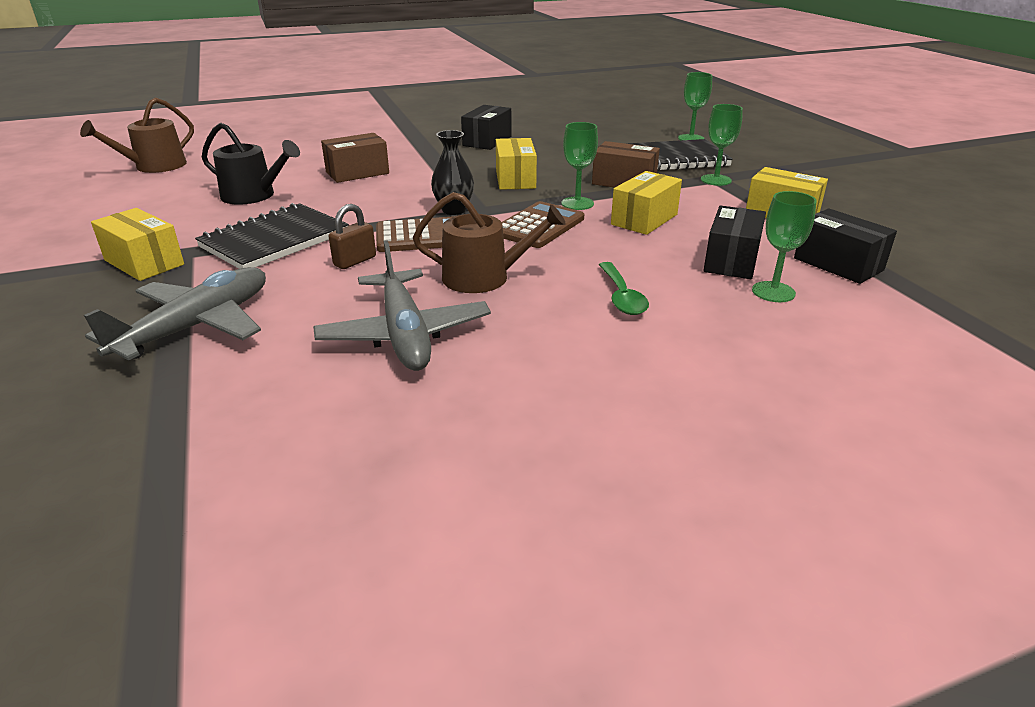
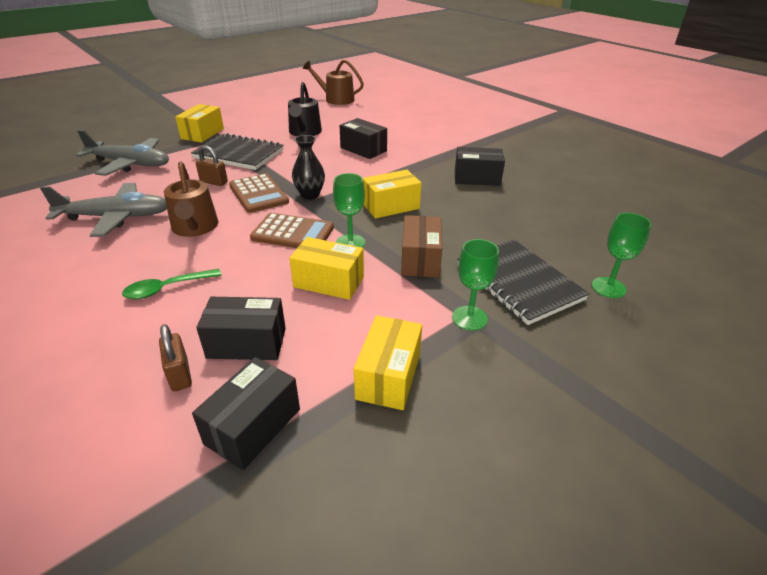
camera: 70 degrees right, 5 degrees up
(357, 173) = (363, 149): brown box -> black box
(404, 334) = (116, 217): grey plane -> grey plane turned 150 degrees counterclockwise
(773, 292) = (179, 374): green goblet -> brown padlock

